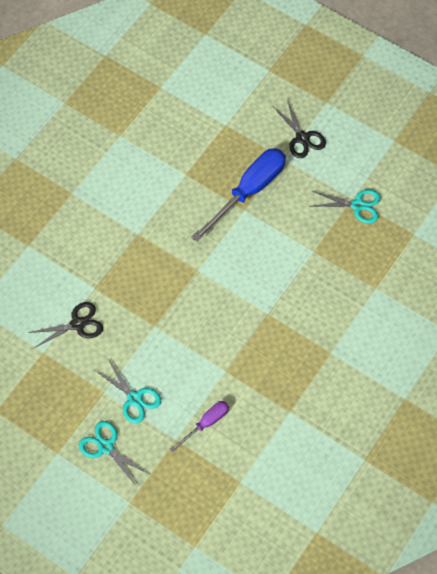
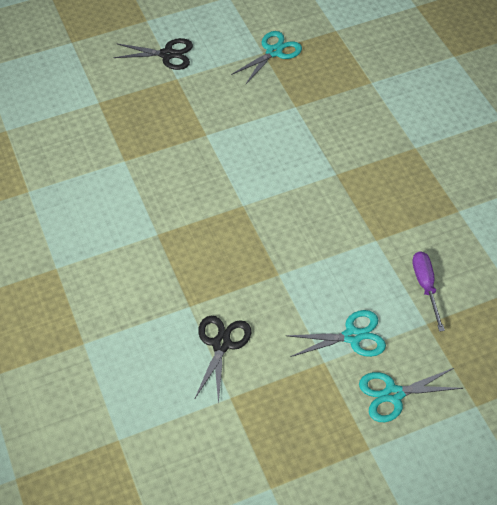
camera: 55 degrees left, 10 degrees down
(249, 191) = (188, 121): blue screwdriver -> none

